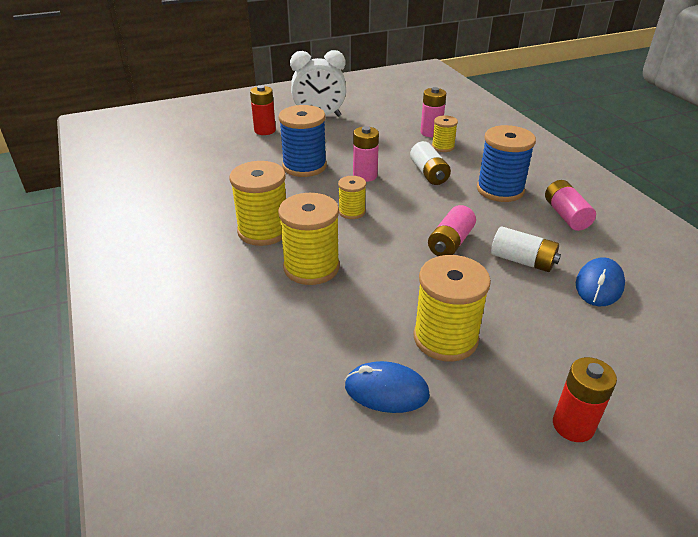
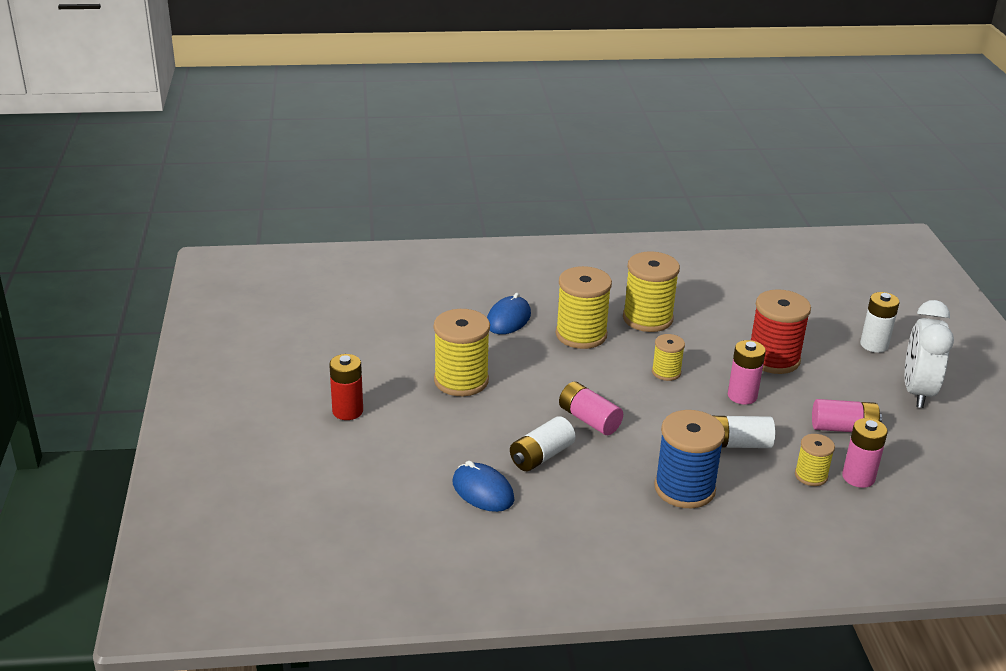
camera: 105 degrees right, 5 degrees down
(265, 130) = (874, 345): red battery -> white battery
(304, 166) = (773, 359): blue spool -> red spool
(386, 390) = (425, 342): blue mouse -> blue mouse (508, 319)
(566, 215) = (612, 521): pink battery -> pink battery (843, 428)

